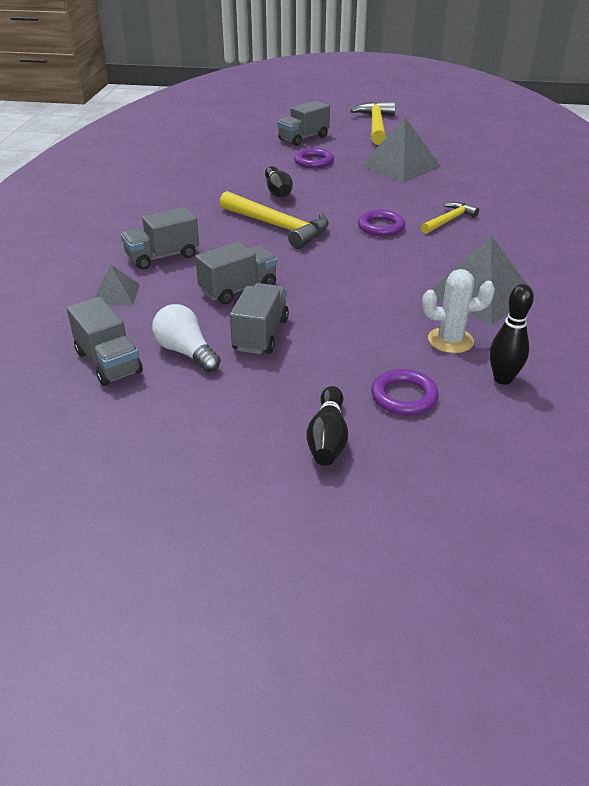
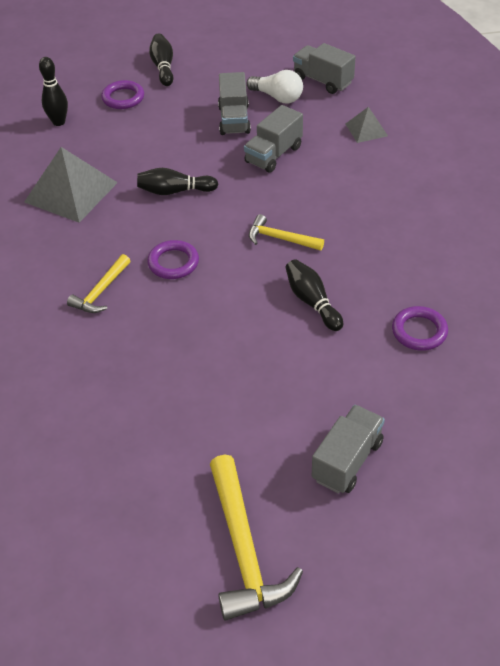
camera: 165 degrees right, 10 degrees up
(162, 257) = (362, 175): grey truck -> none
(277, 227) = (280, 239): yellow hammer -> yellow hammer, size x0.58
(314, 162) = (299, 387): purple ring -> purple ring (419, 331)
(363, 276) = (174, 191): none -> black bowling pin
(400, 165) = (175, 406): grey pyramid -> none
(450, 340) = (95, 143): white cactus -> none

